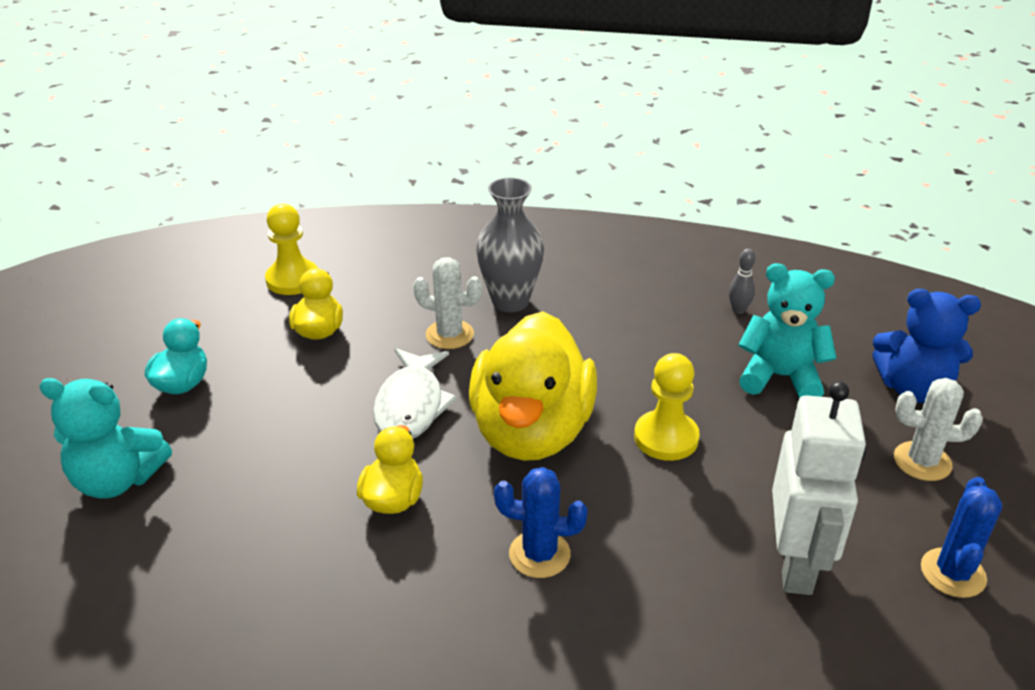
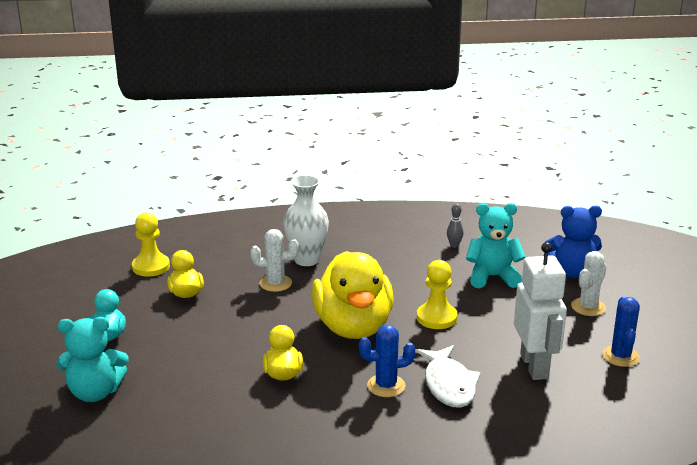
camera: 15 degrees left, 10 degrees down
(411, 405) = (270, 324): white fish -> white fish (448, 384)
(510, 301) = (306, 260): grey vase -> white vase
(922, 461) = (588, 307): white cactus -> white cactus turned 45 degrees counterclockwise

